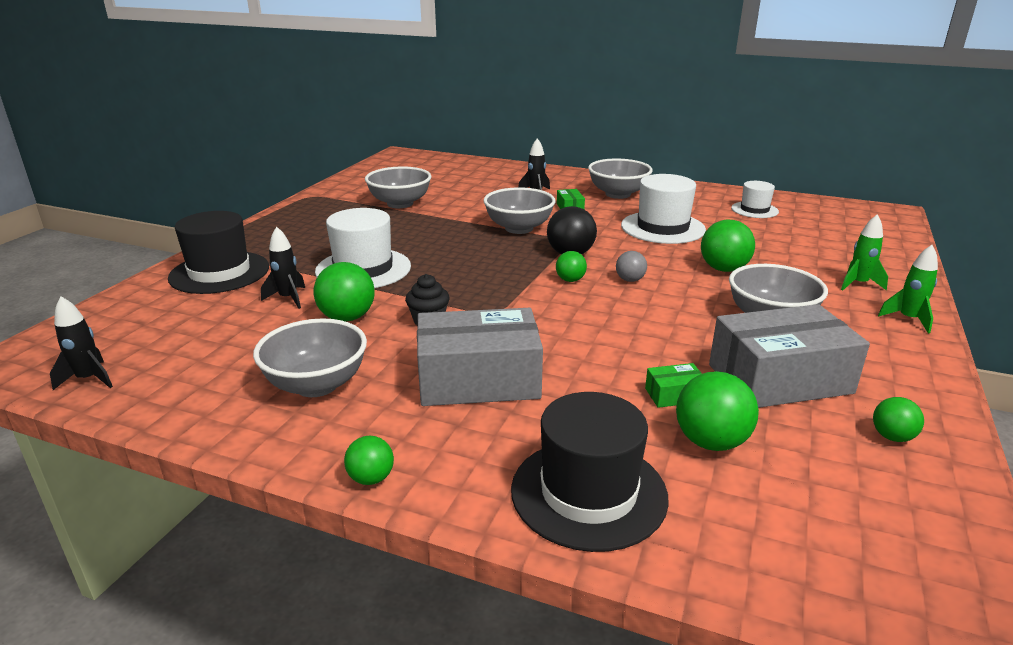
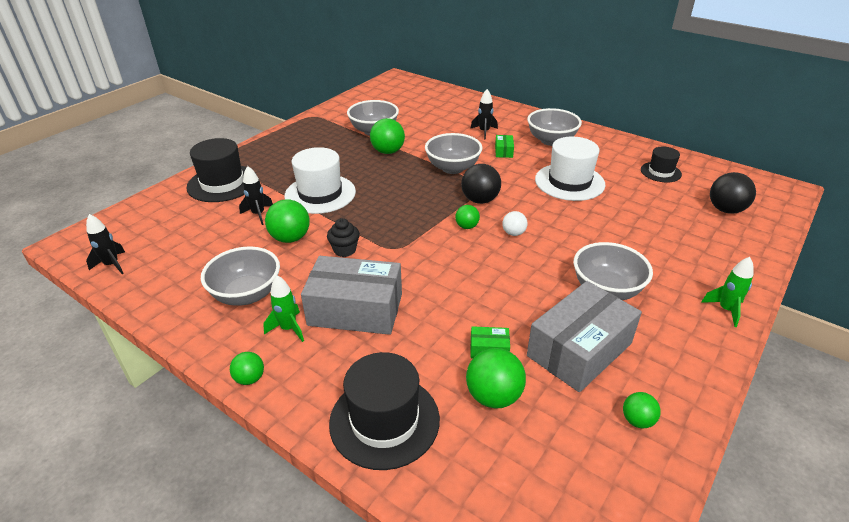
camera: 15 degrees right, 10 degrees up
(630, 280) = (513, 233): grey ball -> white ball
(723, 269) = (596, 233): green ball -> green ball (388, 152)
(754, 210) = (660, 172): white hat -> black hat
(779, 379) = (579, 349): grey box -> grey box turned 45 degrees counterclockwise
(843, 234) = (726, 210): none -> black ball
(858, 284) = (705, 266): green rocket -> green rocket (288, 328)

